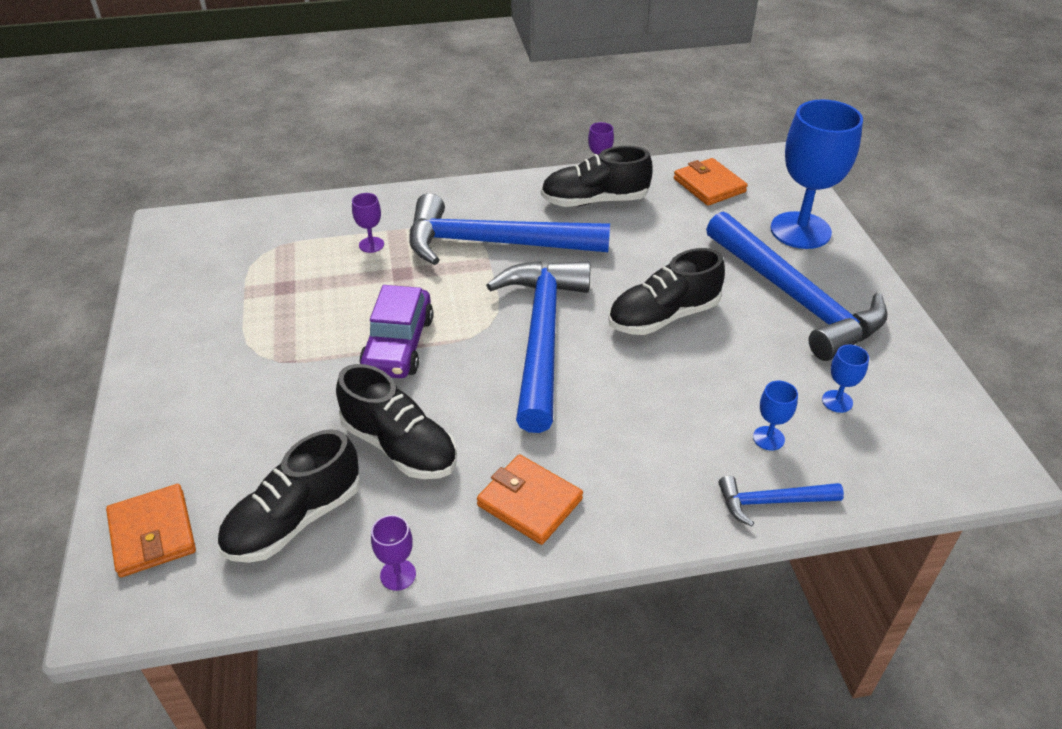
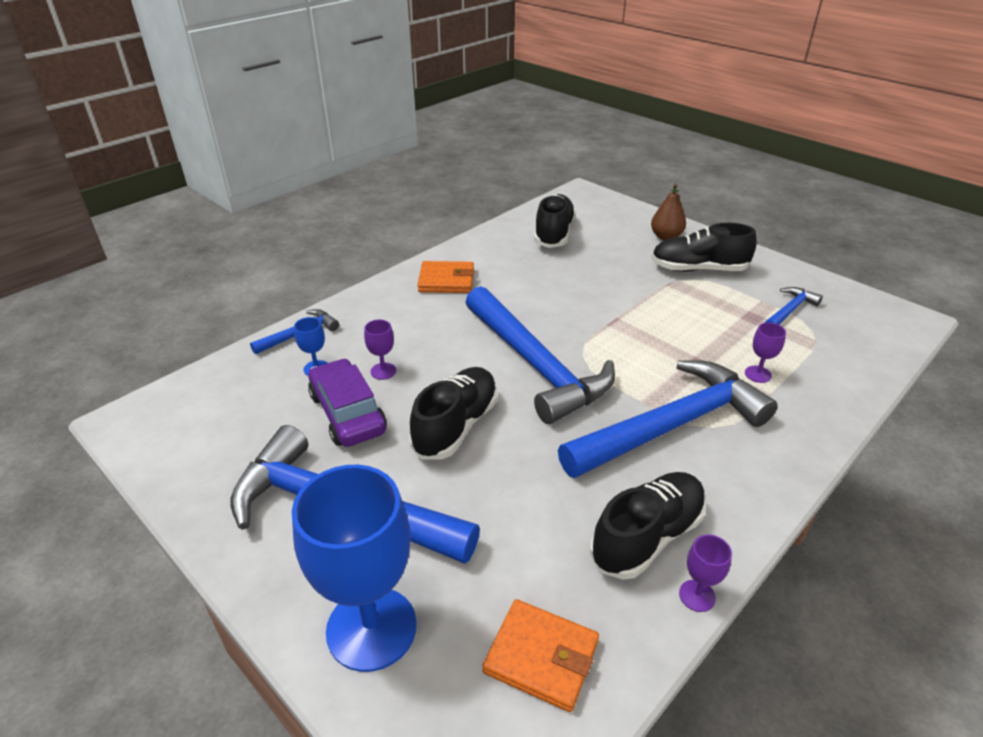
camera: 145 degrees right, 5 degrees down
(152, 533) = (606, 209): orange wallet -> none
(175, 429) = (666, 237): none -> brown pear
(242, 277) = (789, 310): none -> blue hammer
(398, 345) = (622, 318): purple car -> purple car (347, 413)
(398, 575) = (481, 237): purple goblet -> purple goblet (383, 371)
(400, 446) = (545, 274): black shoe -> black shoe (698, 269)
(837, 401) = (268, 418): blue goblet -> none

